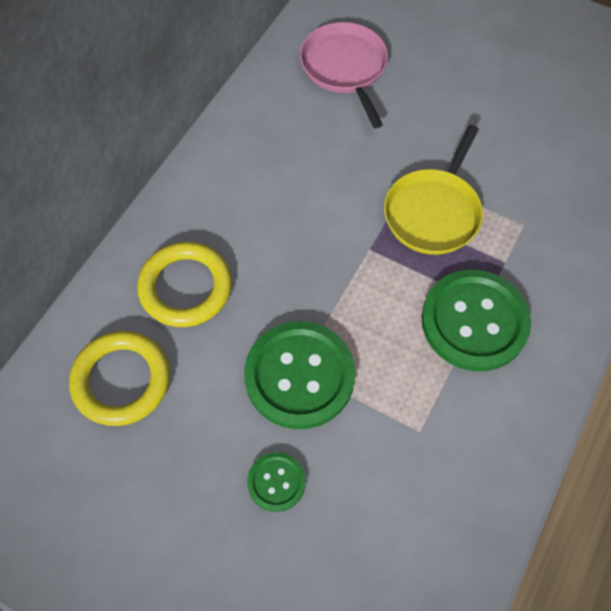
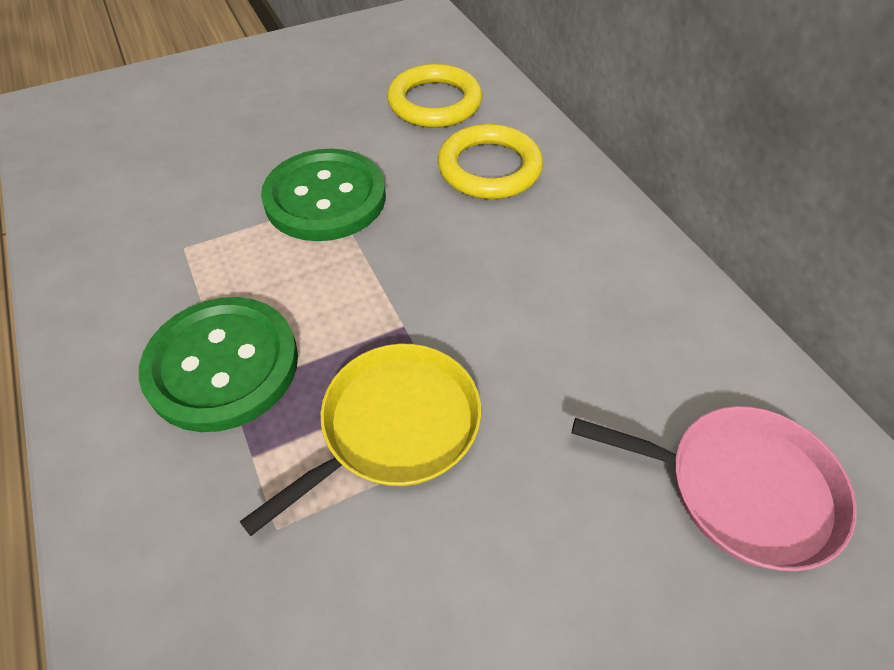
camera: 125 degrees right, 10 degrees down
(276, 482) = (259, 144): green button -> none
(433, 212) = (394, 427): yellow pan -> yellow pan turned 75 degrees clockwise

